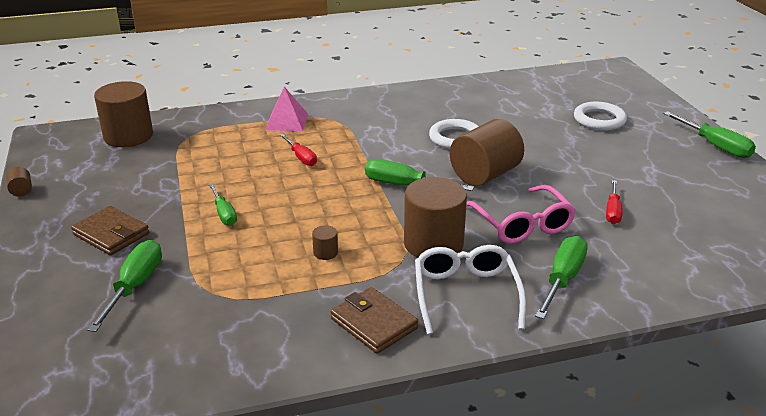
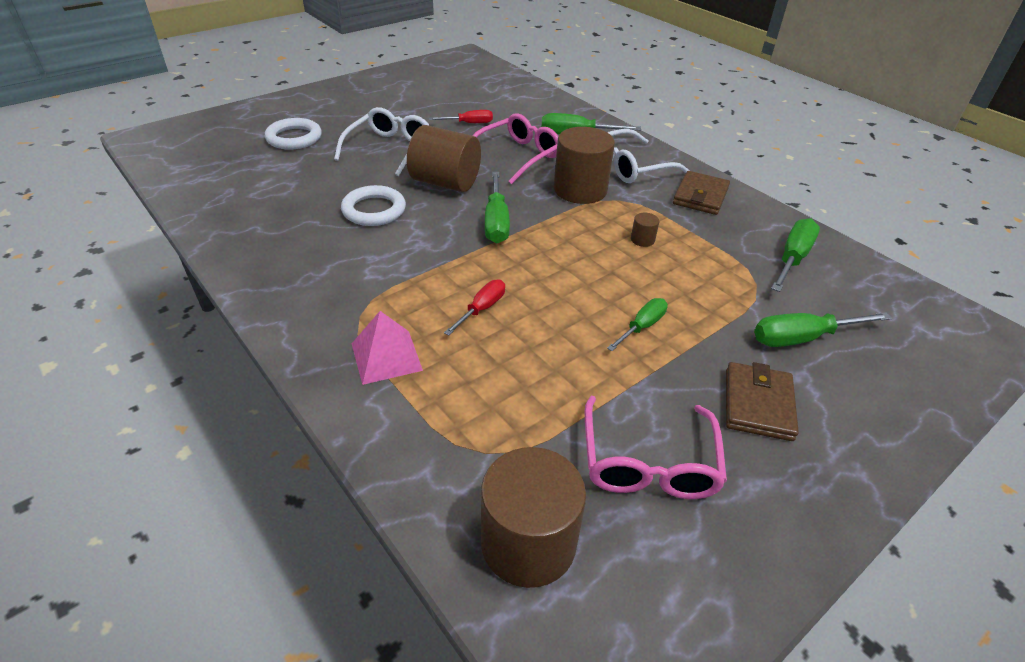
camera: 115 degrees left, 10 degrees up
(21, 190) = (778, 588): brown cylinder -> none
(126, 179) = (648, 461): none -> pink glasses
(562, 158) = (389, 149): none -> white glasses
(715, 146) = (329, 90): green screwdriver -> green screwdriver (792, 259)

